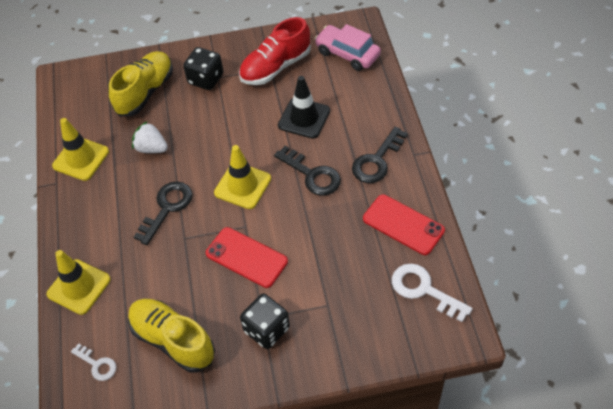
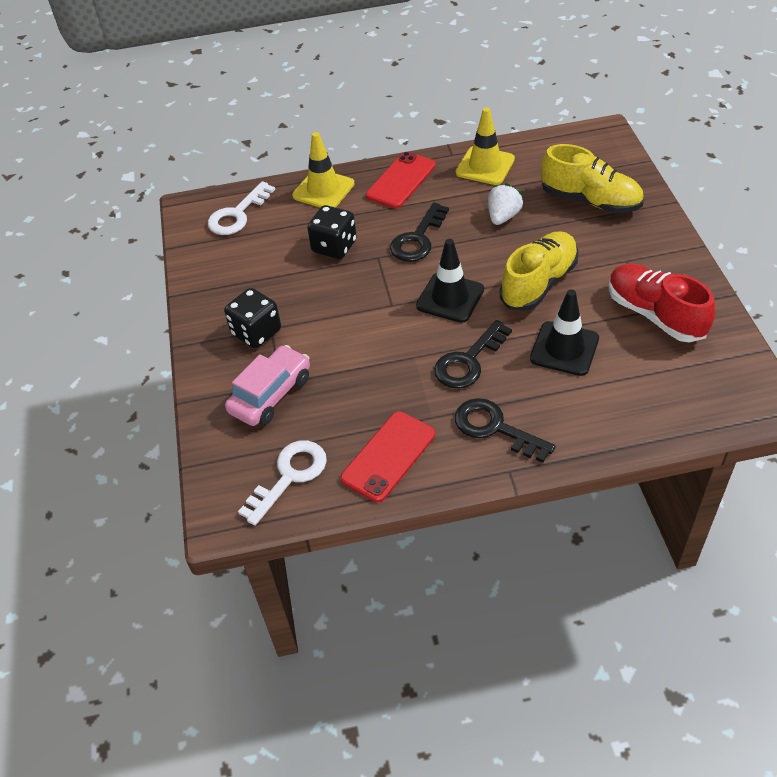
camera: 90 degrees right, 5 degrees down
(97, 364) = (237, 214): white key -> white key, size x1.65
(167, 208) = (418, 239): black key -> black key turned 90 degrees clockwise
(173, 340) = (255, 262): yellow shoe -> yellow shoe (539, 283)
(205, 79) = (620, 249): black dice -> black dice (334, 246)
(242, 186) = (450, 298): yellow traffic cone -> black traffic cone
(246, 257) = (349, 309): red phone -> red phone (401, 180)
(347, 54) = (697, 392): pink car -> pink car (271, 394)

